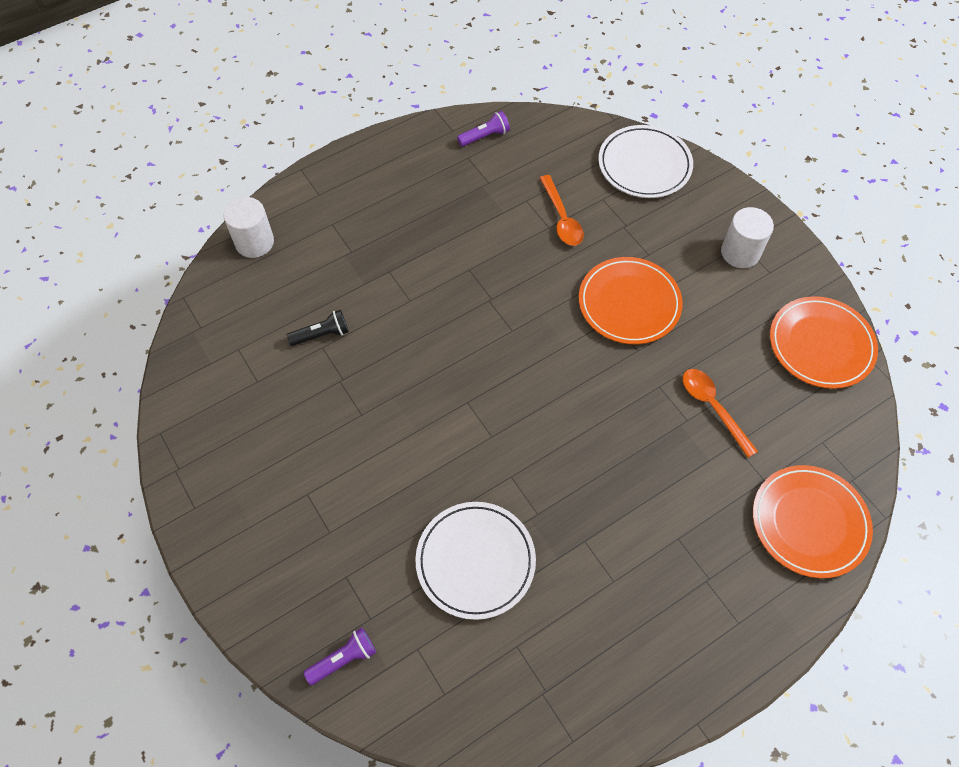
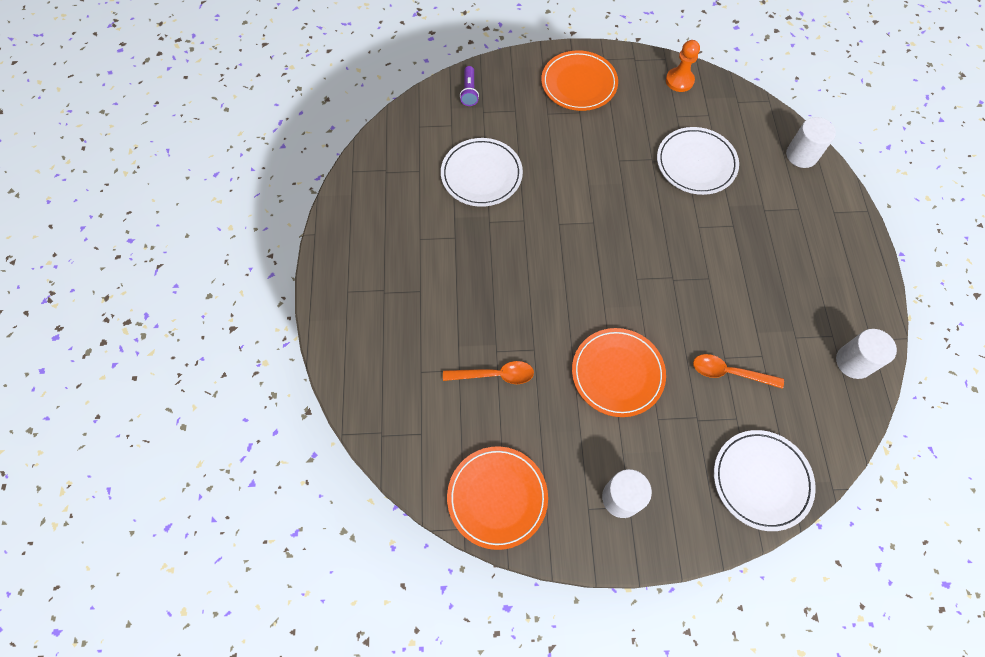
camera: 120 degrees right, 5 degrees up
(194, 401) = (679, 81): none -> orange pawn
(322, 334) = (696, 163): black flashlight -> white plate
(485, 136) = (853, 362): purple flashlight -> white cylinder
(809, 522) = (374, 379): orange plate -> orange plate (579, 84)

